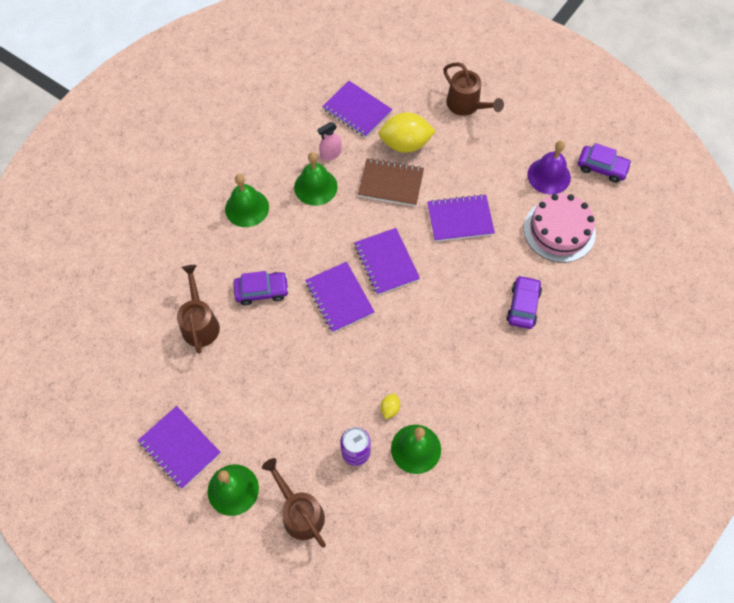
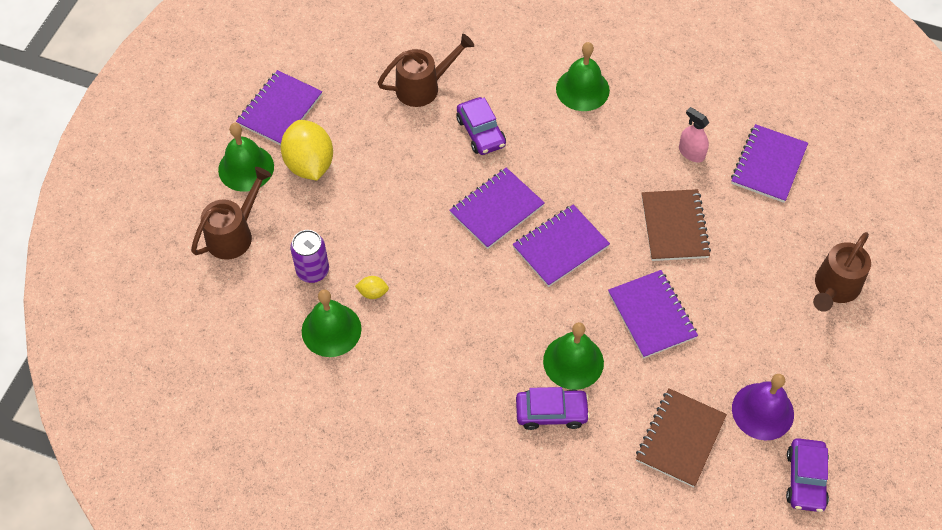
camera: 75 degrees right, 5 degrees down
(315, 187) = (638, 149): green bell -> green bell (573, 361)
(405, 144) = (740, 230): yellow lemon -> yellow lemon (309, 164)
(559, 230) = (680, 438): pink cake -> brown notebook

